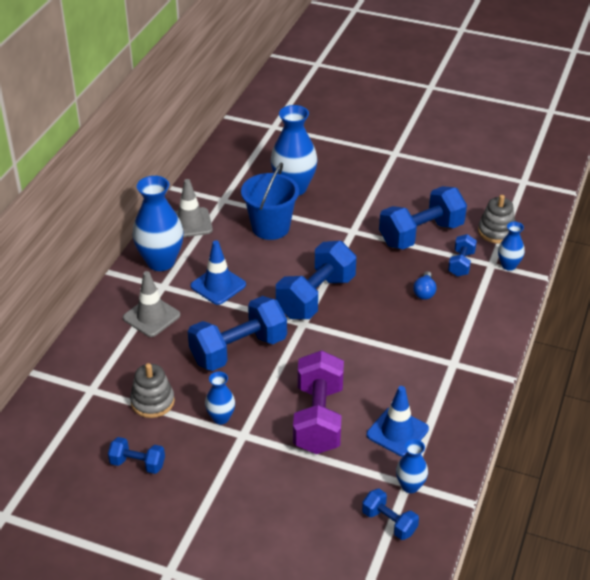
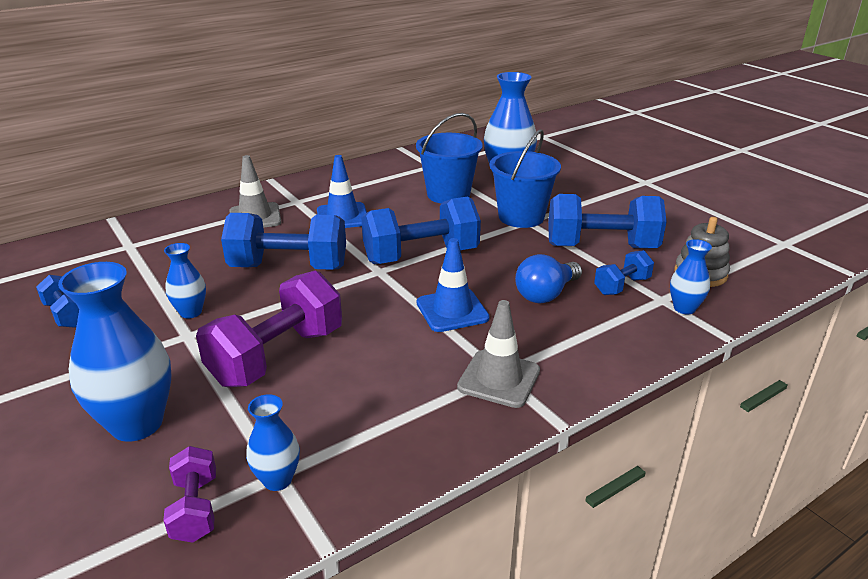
camera: 35 degrees right, 10 degrees down
(152, 402) = (158, 274): grey stacking toy -> none
(161, 262) = (319, 186): blue vase -> blue vase (137, 424)
(190, 223) = (381, 171): grey traffic cone -> grey traffic cone (499, 379)
(344, 228) = (521, 217): none -> blue bucket
(389, 522) = (195, 509): blue dumbbell -> purple dumbbell
(397, 432) = (342, 411): blue traffic cone -> blue traffic cone (452, 310)
(424, 292) = (546, 294): blue light bulb -> blue light bulb, size x1.54

